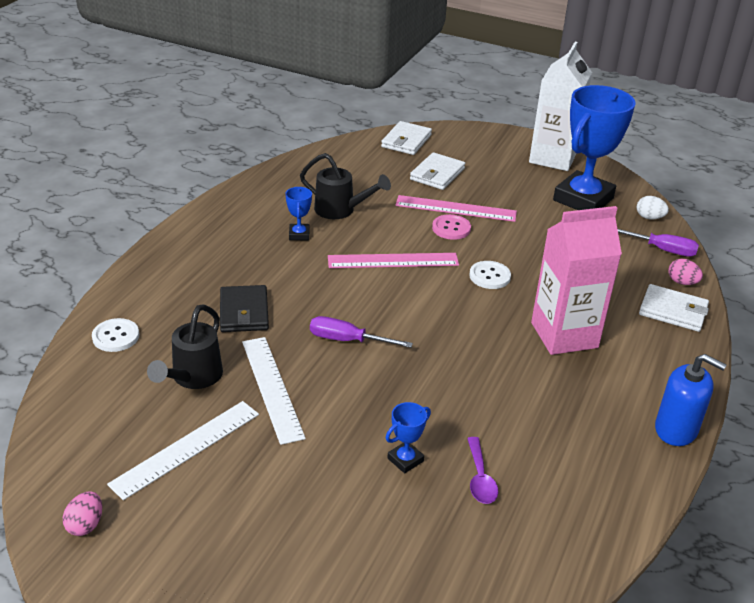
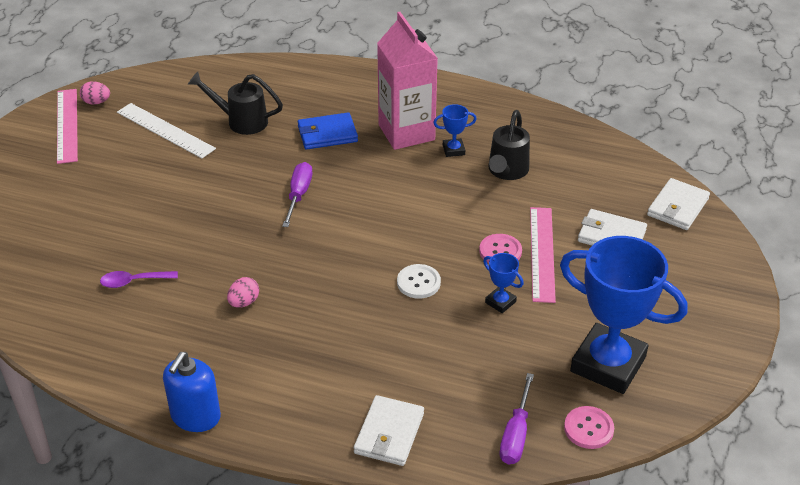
camera: 85 degrees right, 5 degrees up
(116, 336) = (285, 78): white button -> none
(244, 312) = (327, 134): black wallet -> blue wallet
(271, 388) = (233, 161): white ruler -> none
(393, 260) = (427, 213): pink ruler -> pink ruler (67, 125)
(405, 460) = (154, 238): blue trophy -> blue trophy (500, 302)
(406, 141) = (677, 207): white wallet -> white wallet turned 75 degrees counterclockwise
(552, 158) = (702, 337): white carton -> none
(564, 335) = (329, 338): pink carton -> pink carton (406, 132)
(649, 217) = (588, 429): white egg -> pink button
(682, 282) = (449, 448): pink egg -> pink egg (244, 302)

